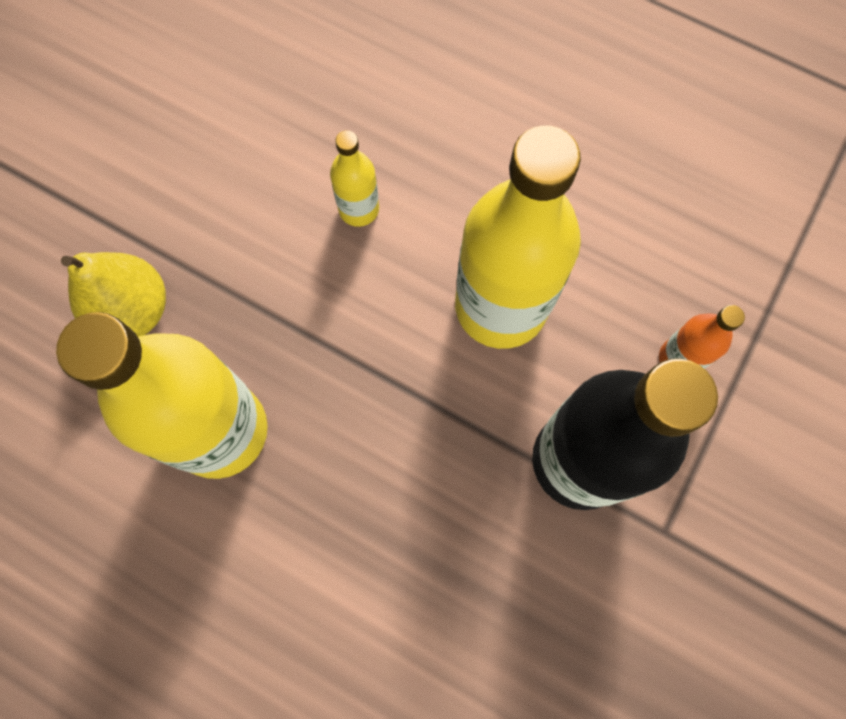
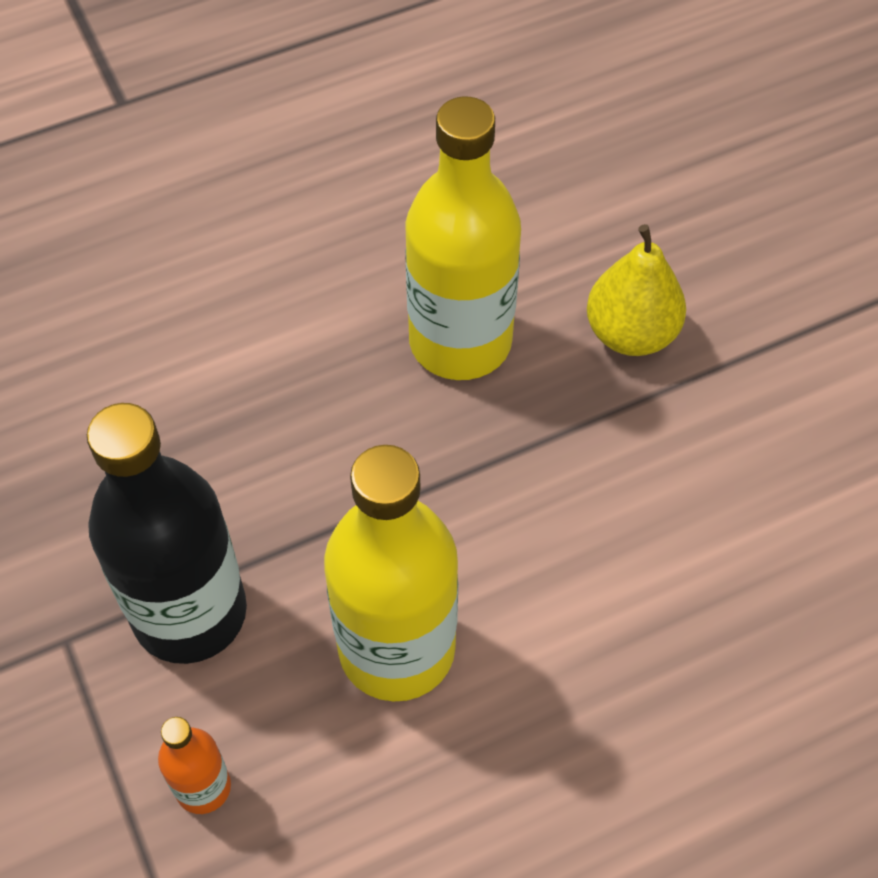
camera: 125 degrees right, 15 degrees down
(359, 209) = (607, 583): yellow bottle -> none

